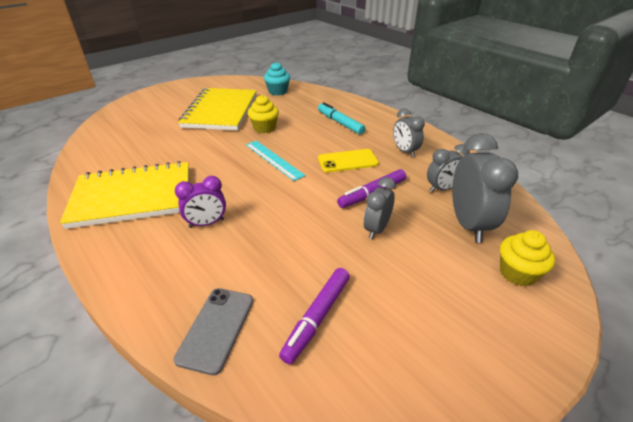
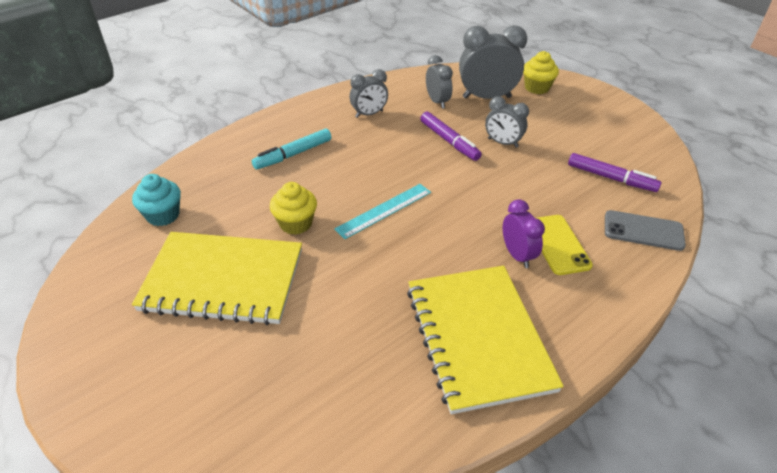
camera: 90 degrees left, 5 degrees up
(348, 161) = (388, 153): yellow phone -> yellow phone (558, 244)

